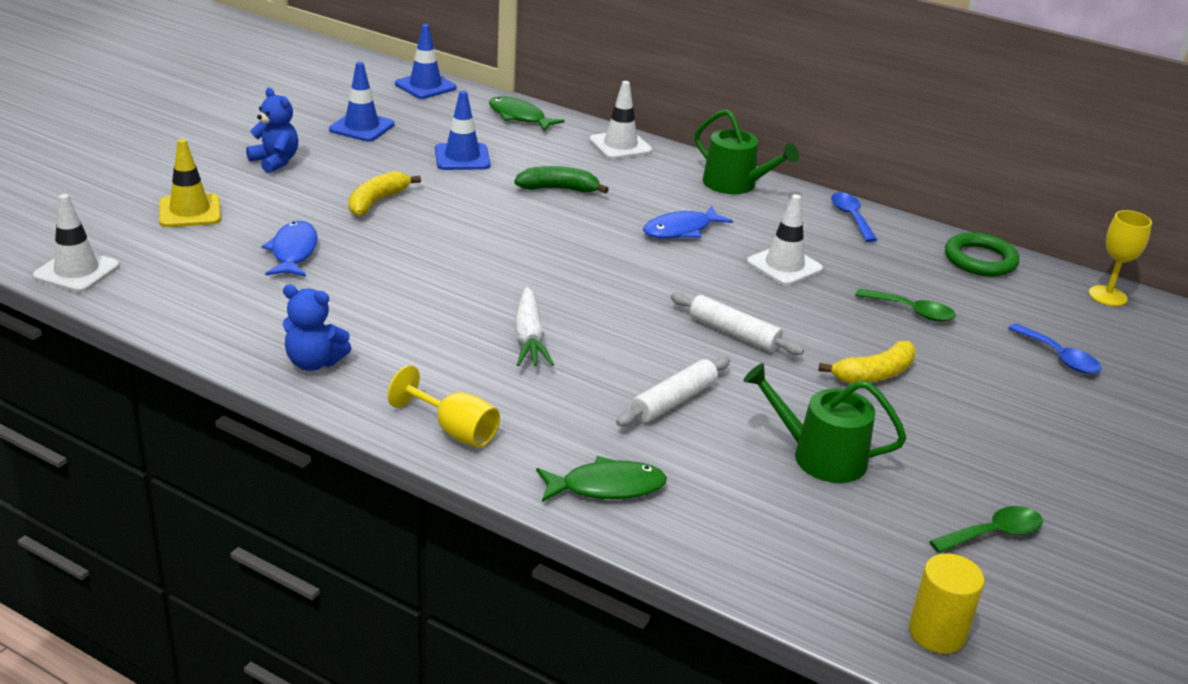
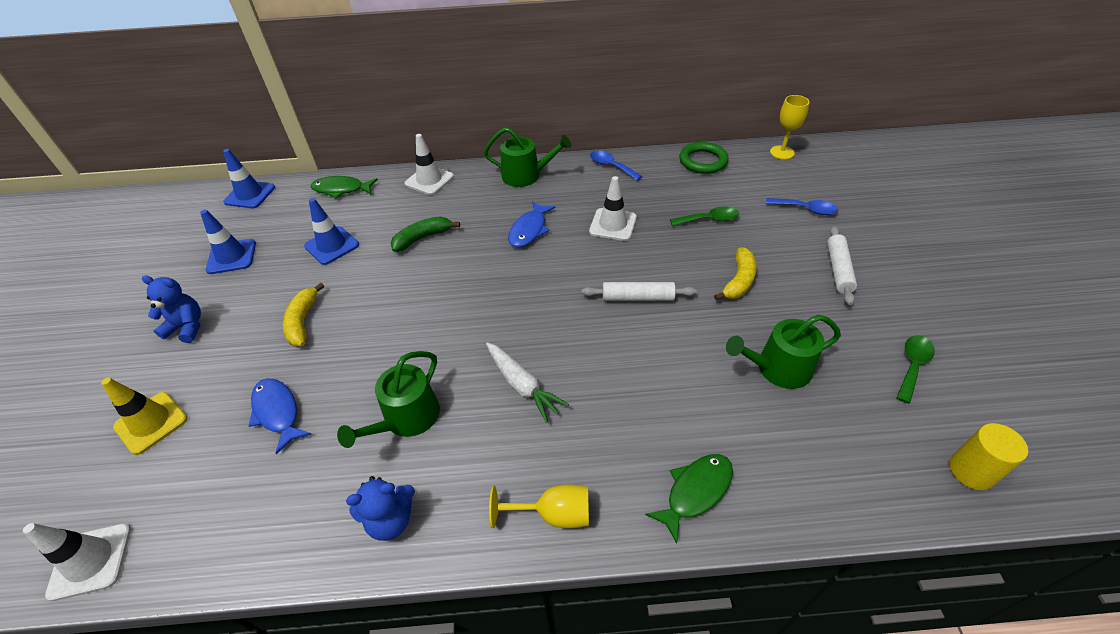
camera: 30 degrees left, 15 degrees up
(397, 308) = (407, 418): none -> green watering can
(674, 401) = (659, 380): white rolling pin -> white rolling pin (838, 269)

